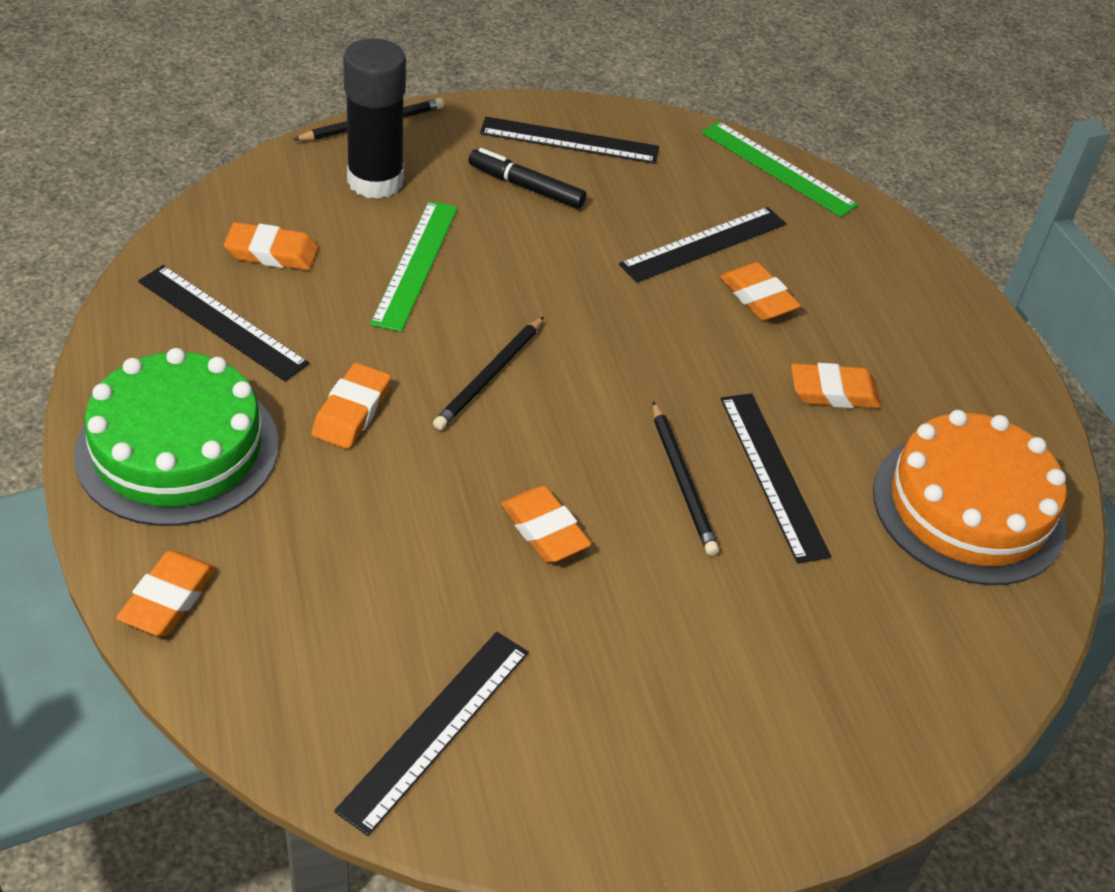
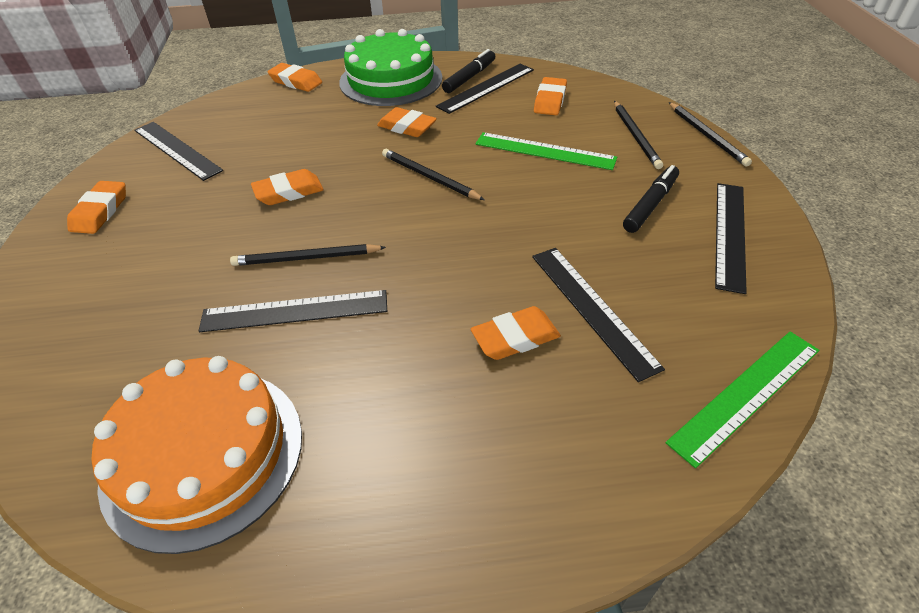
camera: 105 degrees right, 0 degrees up
(181, 343) = (469, 77): none -> black marker
(375, 181) = (635, 136): black glue stick -> black pencil
(833, 392) = (379, 373): orange eraser -> orange eraser (100, 211)

